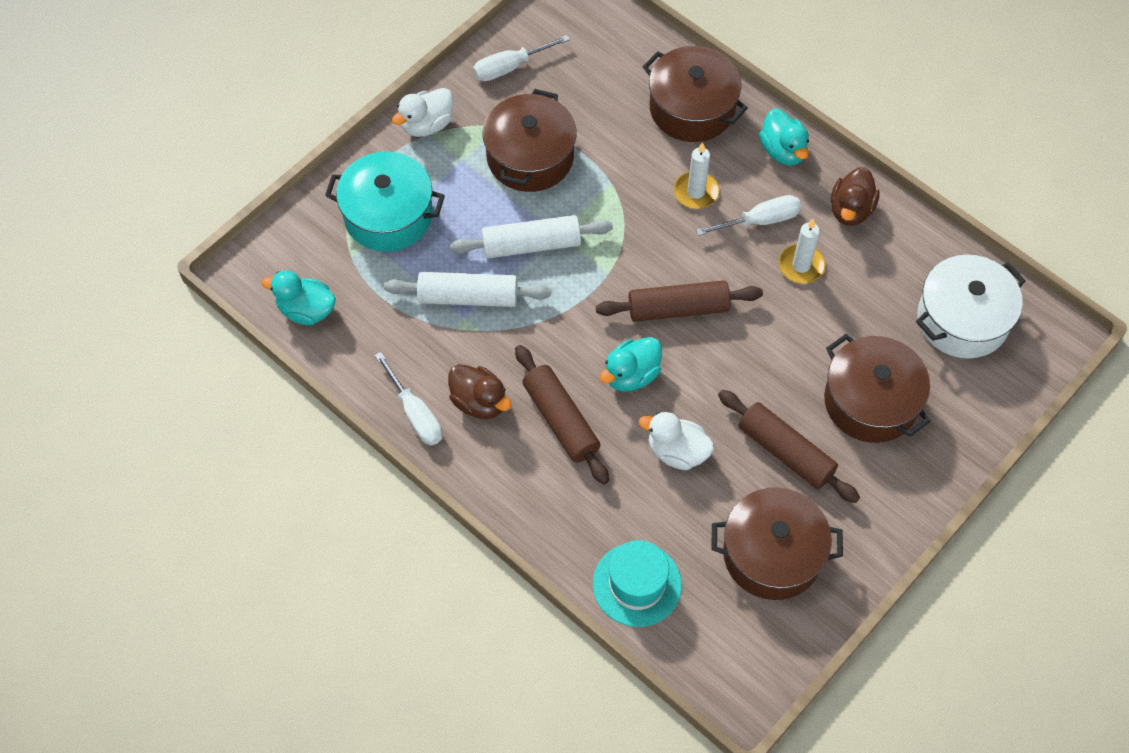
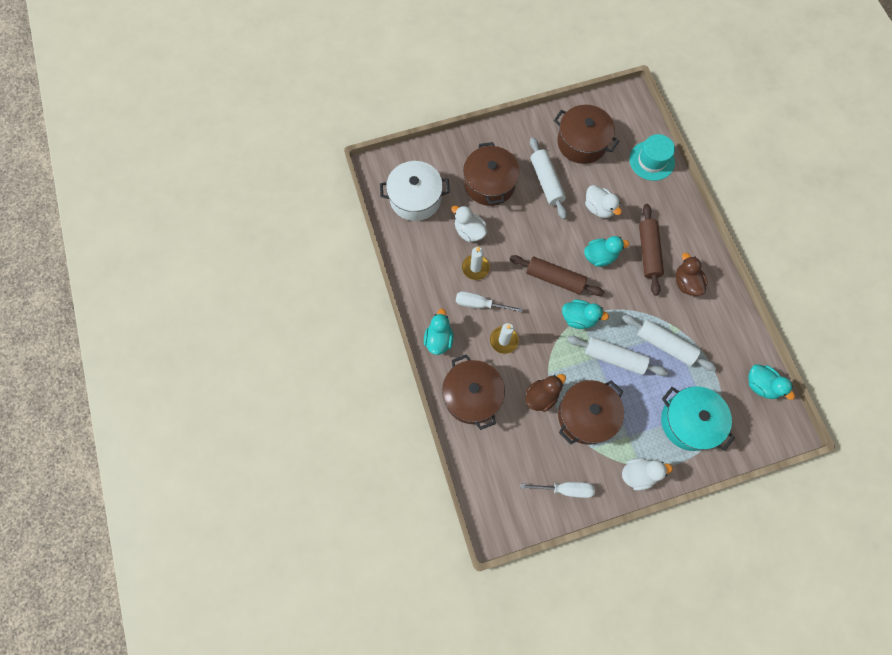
camera: 150 degrees left, 10 degrees up
(415, 414) = (722, 293): white screwdriver -> none
(610, 271) = (579, 318): none -> turquoise duck
(785, 452) = (546, 182): brown rolling pin -> white rolling pin
(847, 312) = (469, 231): none -> white duck
(851, 210) = (427, 284): brown duck -> brown duck (541, 396)

